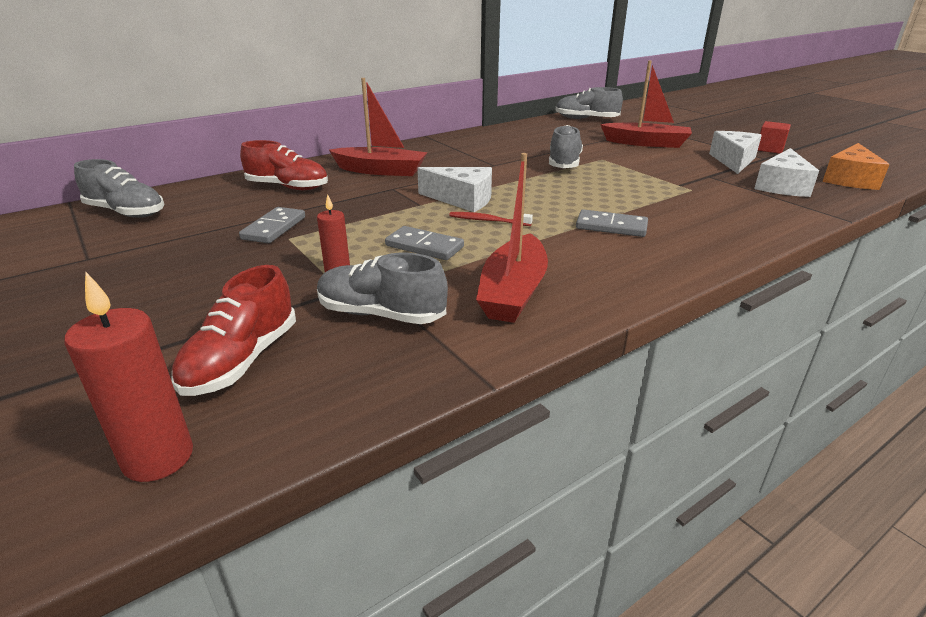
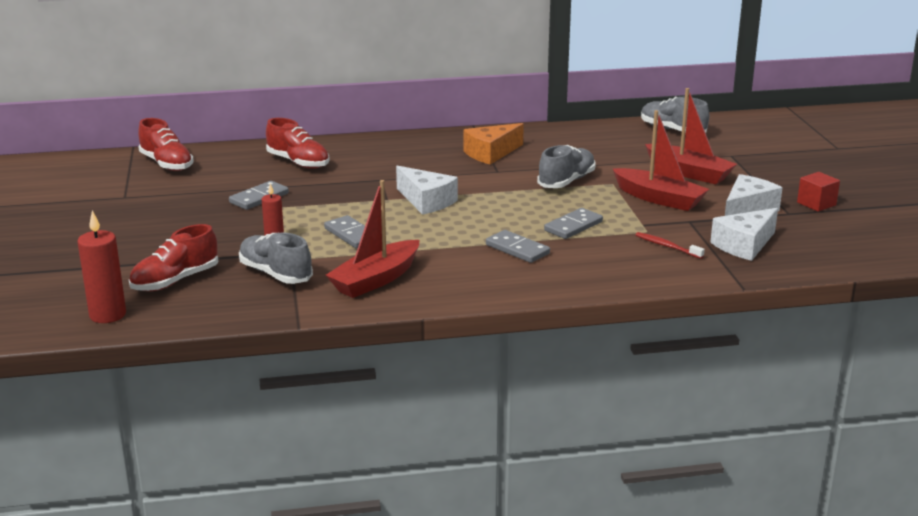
camera: 25 degrees right, 5 degrees down
(126, 212) = (167, 164): grey shoe -> red shoe
(381, 171) = (389, 159): red boat -> red boat (659, 199)
(488, 221) = (424, 224): red toothbrush -> red toothbrush (667, 246)
(627, 197) = (573, 226): none -> grey domino
(849, 179) = (833, 252): orange cheese -> orange cheese (491, 153)

